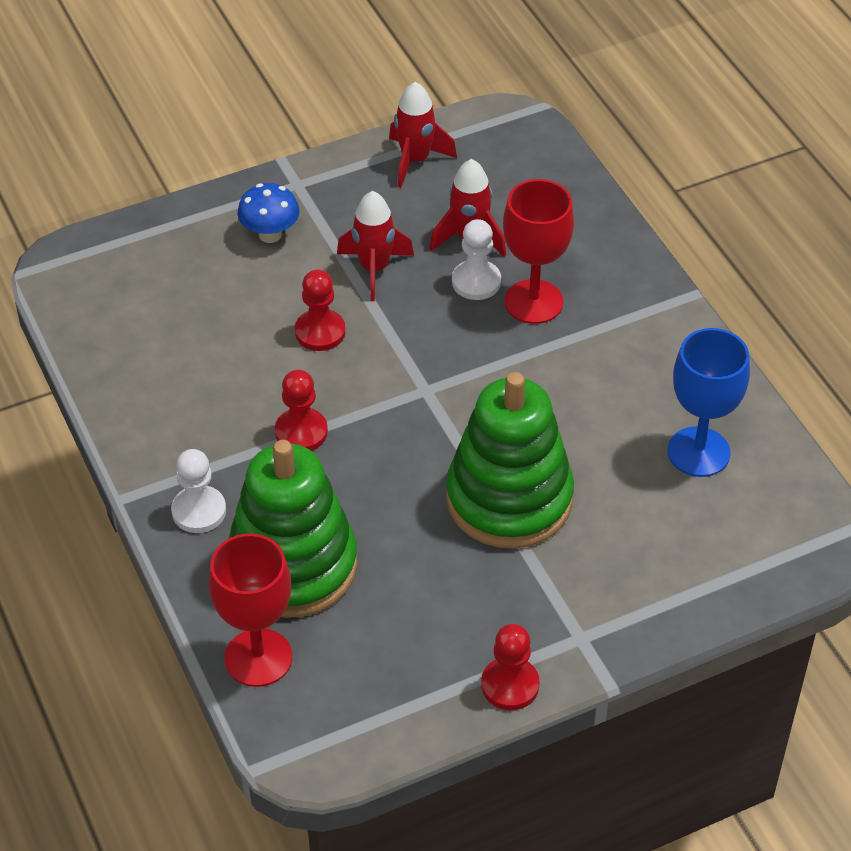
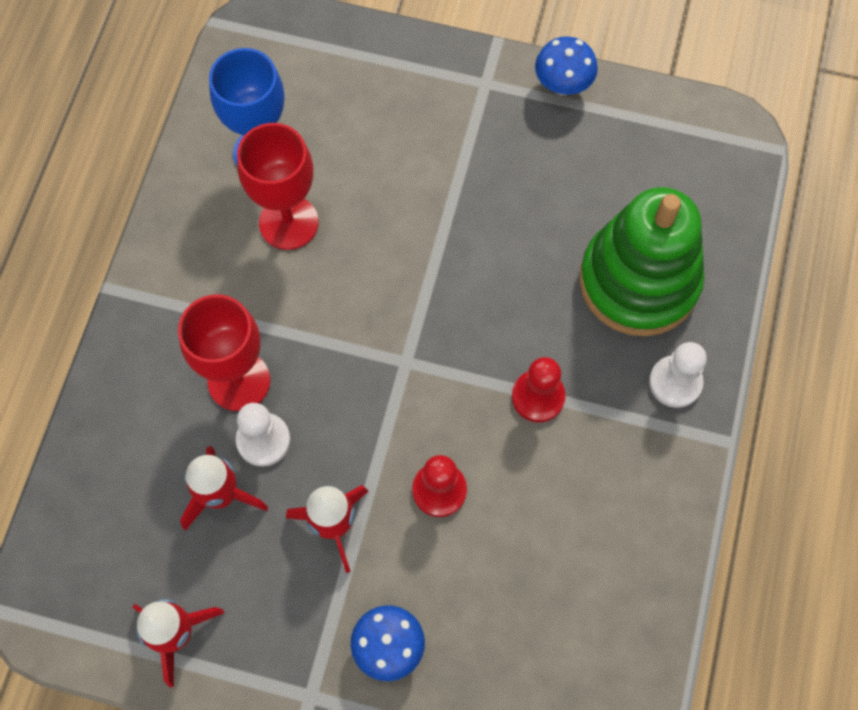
camera: 140 degrees left, 20 degrees up
(258, 658) = (719, 226): red goblet -> red goblet (288, 222)
(509, 499) = (434, 217): green stacking toy -> none
(510, 685) = (562, 85): red pawn -> blue mushroom

